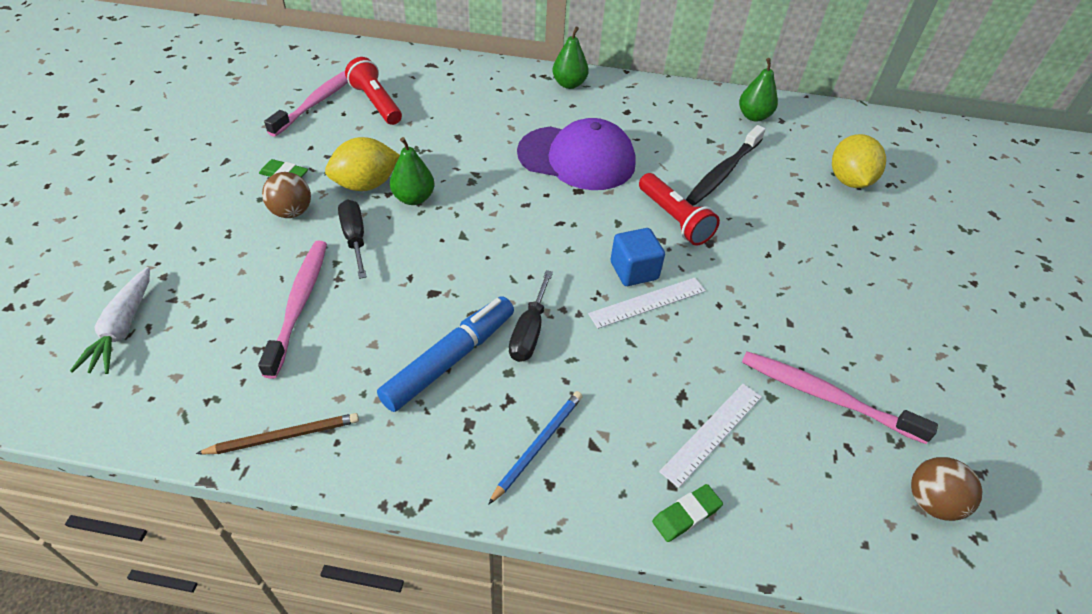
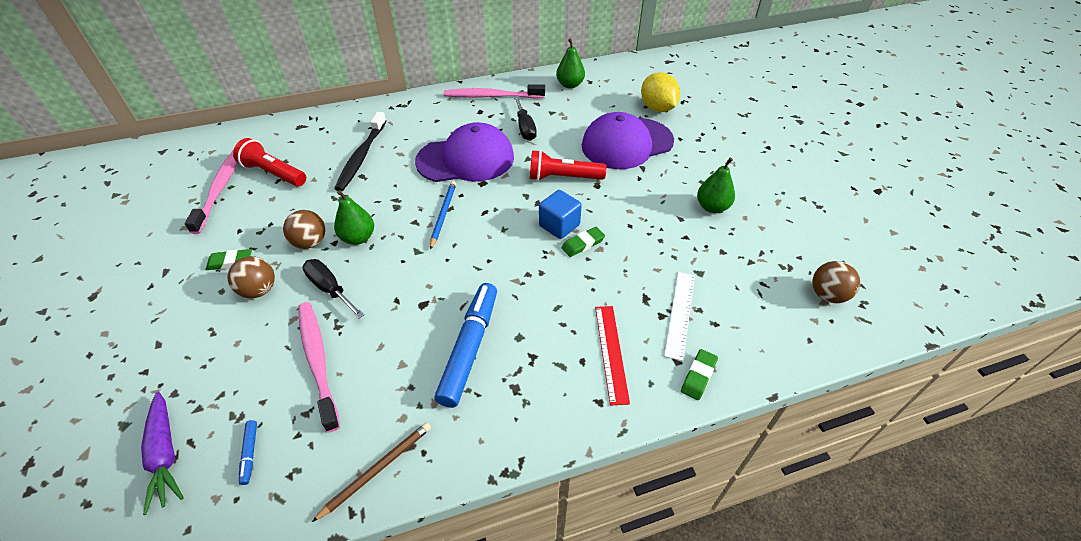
camera: 25 degrees left, 0 degrees up
(123, 328) = (165, 454): white carrot -> purple carrot
(187, 362) = (250, 454): none -> blue marker
(366, 185) = (310, 242): yellow lemon -> brown ball
(529, 332) = (514, 301): black screwdriver -> black screwdriver (525, 128)
(538, 445) = (574, 379): blue pencil -> blue pencil (443, 214)
(569, 84) = (423, 105): green pear -> green pear (712, 207)
(599, 437) = (611, 352): none -> red ruler
(648, 302) = (583, 244): white ruler -> green eraser
(674, 219) = (563, 177): red flashlight -> red flashlight turned 150 degrees clockwise
(723, 172) = (575, 131): black toothbrush -> black toothbrush (361, 156)
(780, 209) = (627, 143): none -> purple cap
(826, 397) = (732, 257): pink toothbrush -> pink toothbrush (492, 96)

